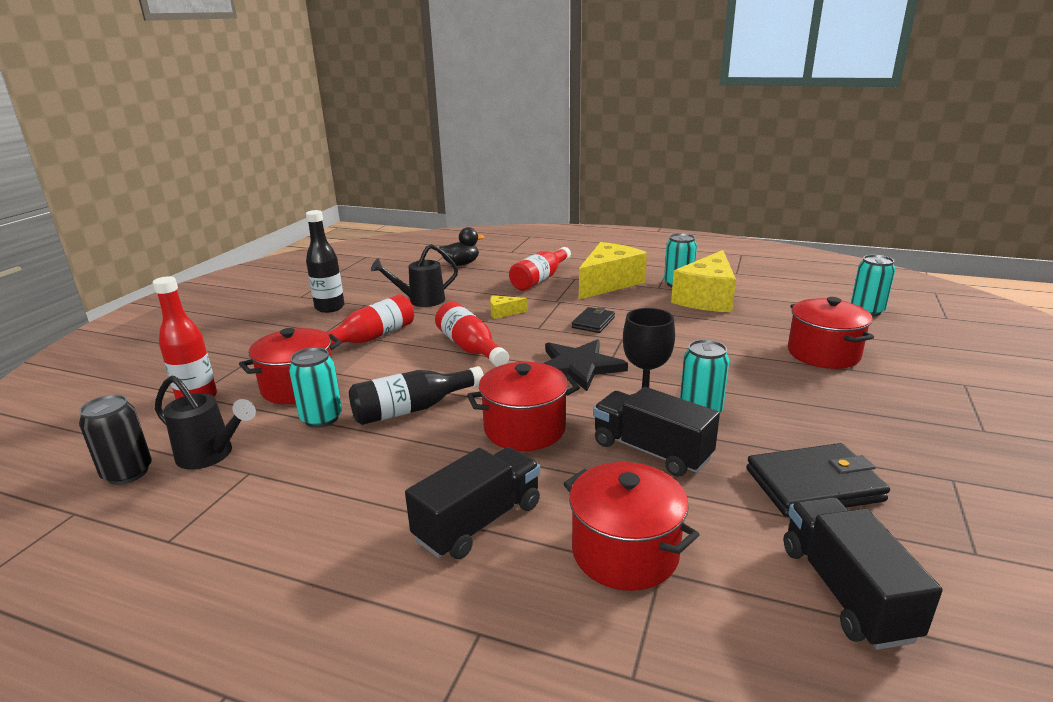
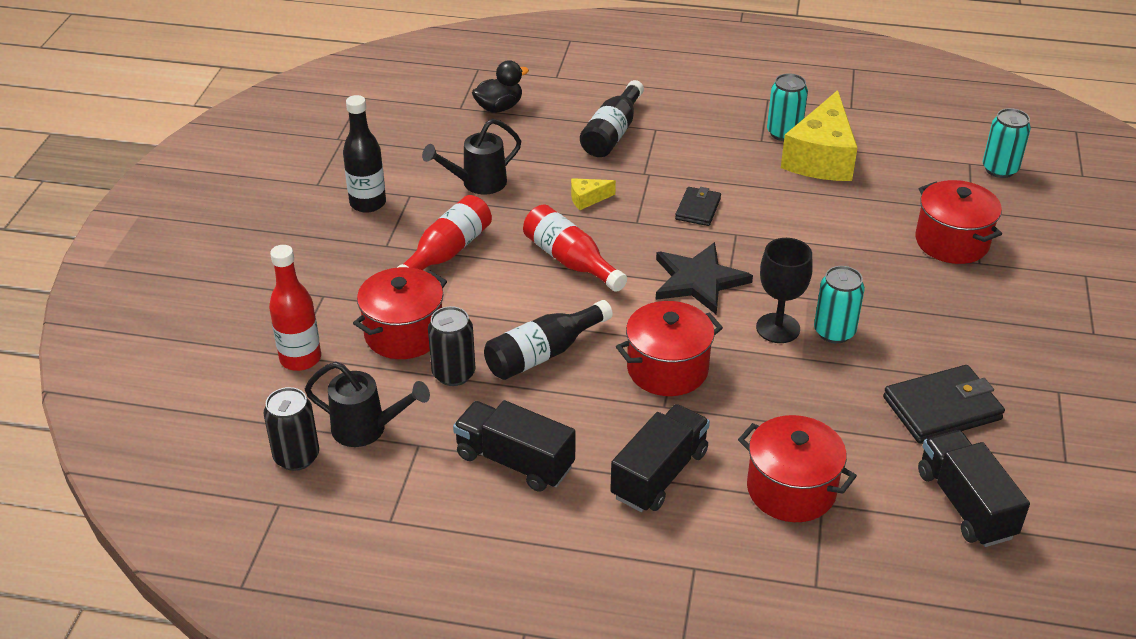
camera: 10 degrees left, 15 degrees up
(321, 418) = (453, 374): turquoise can -> black can
(540, 279) = (612, 133): red bottle -> black bottle
(609, 283) = (700, 136): yellow cheese -> none
(651, 451) = (794, 384): black truck -> black truck (514, 461)

